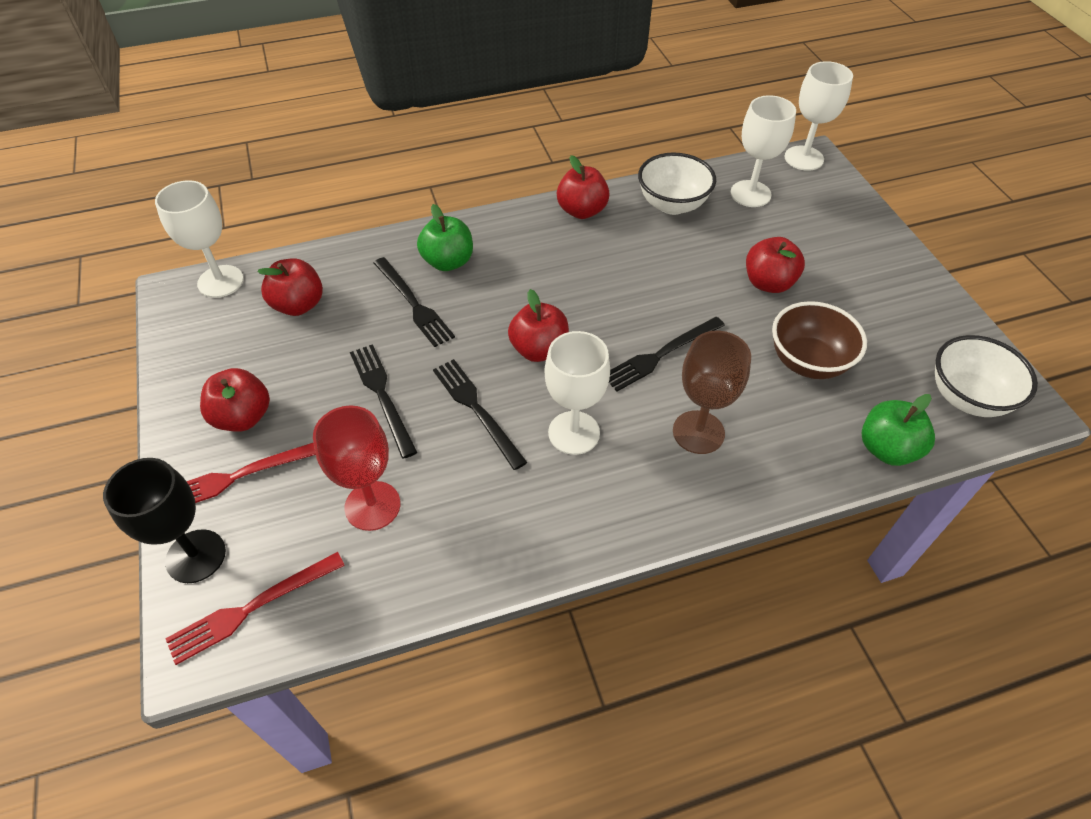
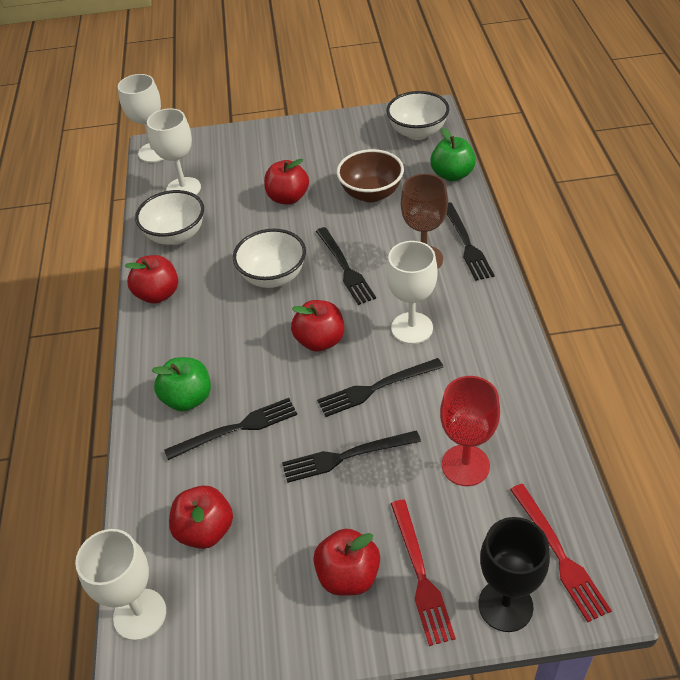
camera: 75 degrees left, 5 degrees down
(629, 293) = (273, 277): none -> white bowl
(743, 478) = (466, 244): none -> black fork

